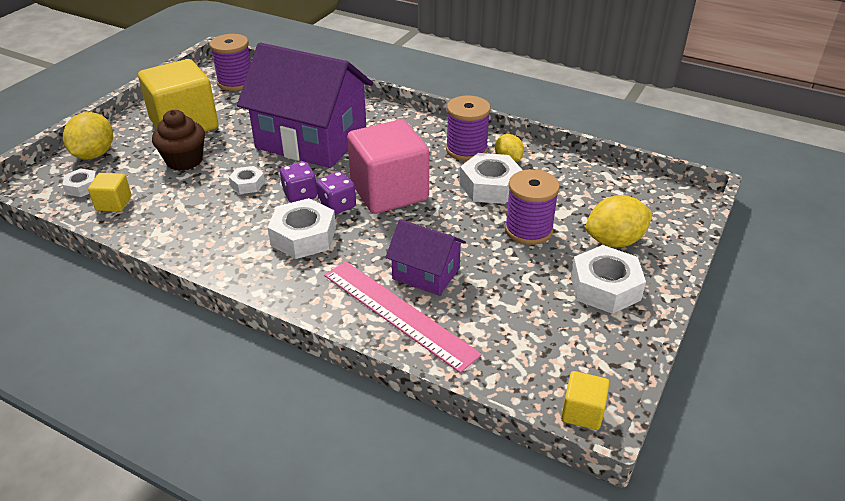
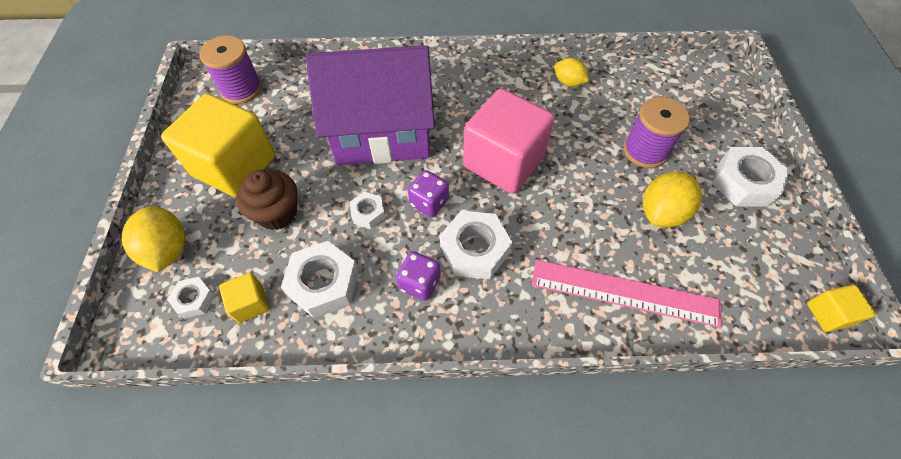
camera: 30 degrees left, 20 degrees up
(337, 206) = (473, 199): purple dice -> purple dice (419, 283)
(426, 273) = (609, 238): purple house -> none
(466, 150) = (526, 85): purple spool -> none
(490, 186) = (578, 117): white nut -> white nut (323, 283)
(614, 241) = (712, 132): yellow lemon -> yellow lemon (661, 212)

